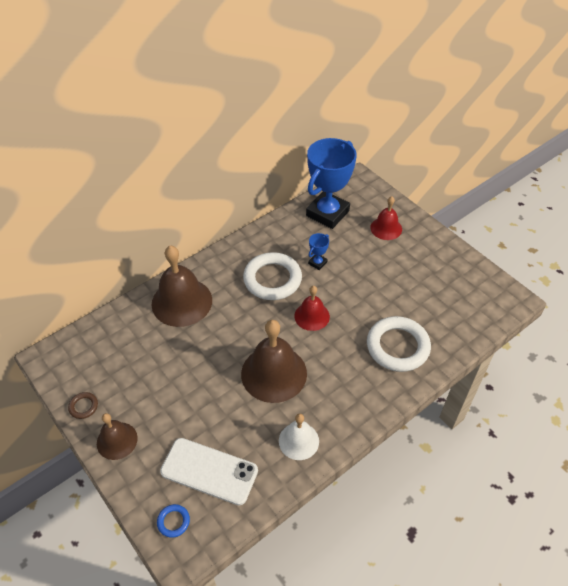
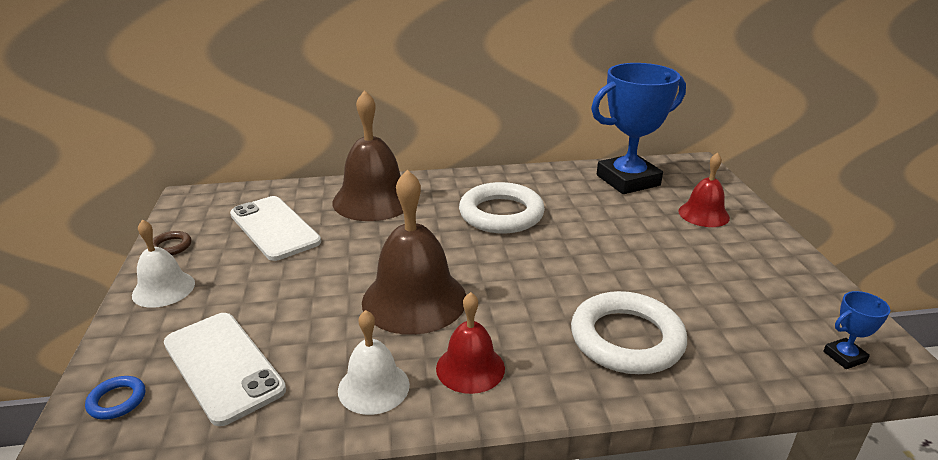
camera: 30 degrees right, 20 degrees down
(117, 440) = (163, 289): brown bell -> white bell
(138, 358) = (274, 228): none -> white phone
(312, 316) = (521, 262): red bell -> red bell (470, 368)
(317, 263) = (575, 217): blue trophy -> blue trophy (844, 356)

